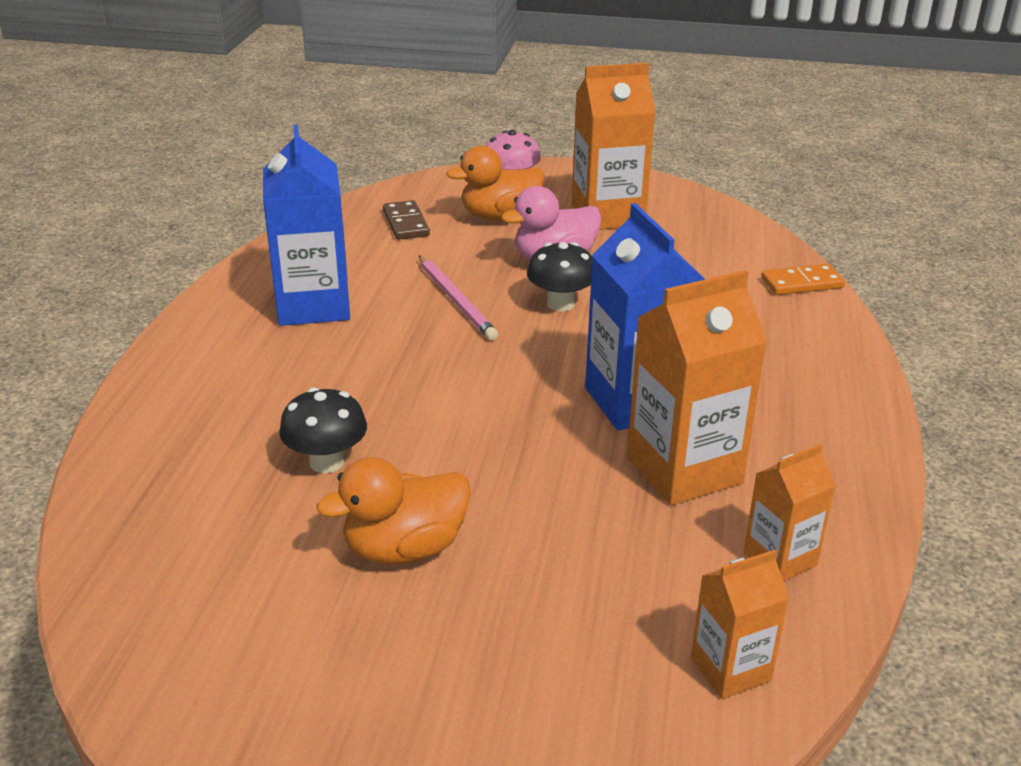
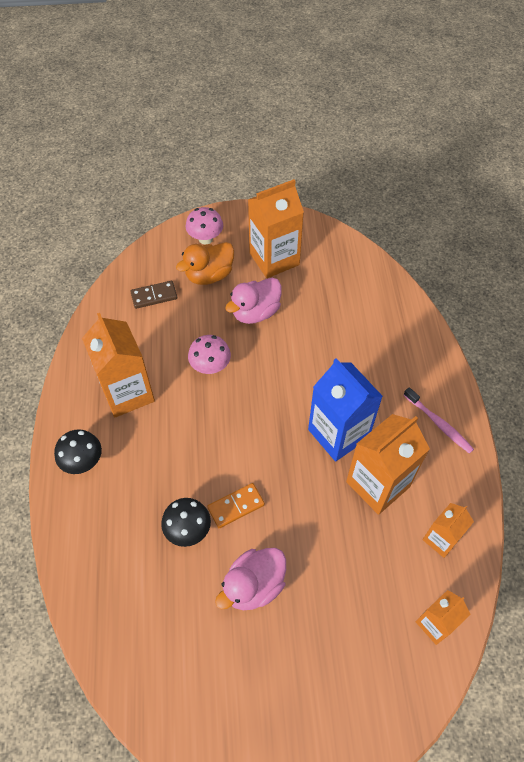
camera: 15 degrees left, 25 degrees up
(313, 305) = (127, 393): blue carton -> orange carton
(404, 549) = (254, 586): orange duck -> pink duck
(406, 223) = (154, 296): brown domino -> brown domino turned 75 degrees counterclockwise
(456, 300) = (210, 366): pink pencil -> pink mushroom
(560, 304) = (272, 355): black mushroom -> black mushroom (83, 461)
(802, 283) = (402, 302): orange domino -> orange domino (236, 506)
(823, 420) = (439, 424): none -> pink toothbrush

